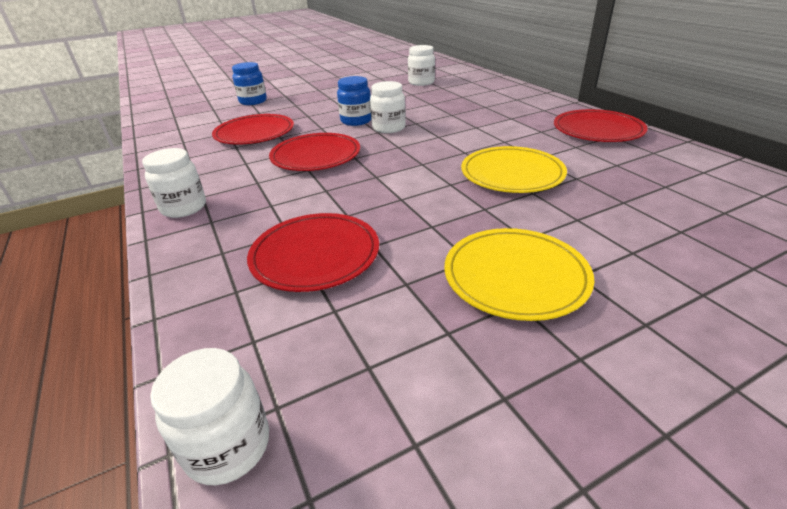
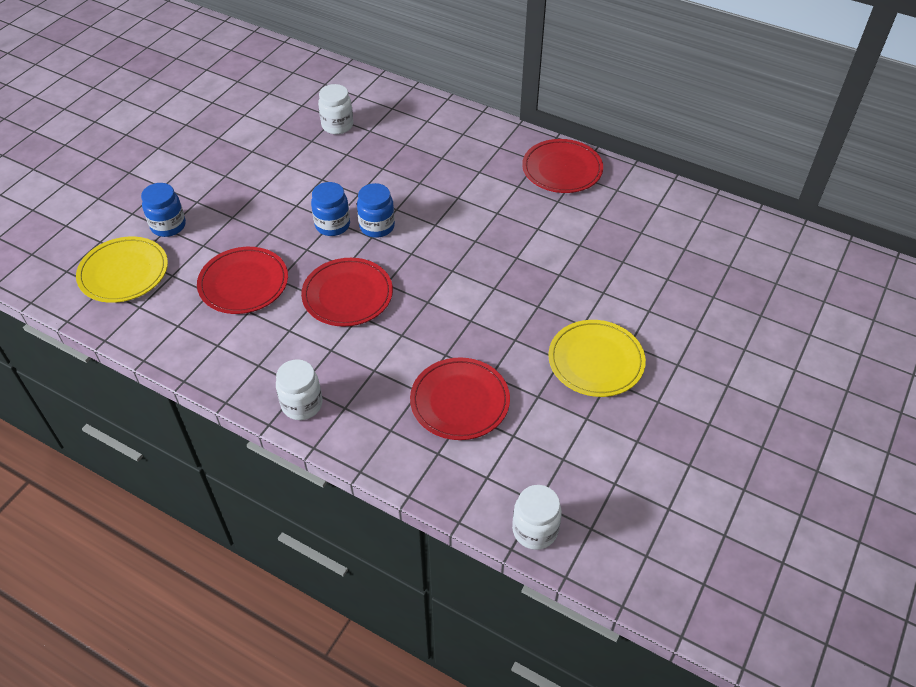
camera: 35 degrees left, 15 degrees up
(388, 128) = (377, 226): white jar -> blue jar
(512, 174) = (531, 257): yellow plate -> yellow plate (123, 272)

